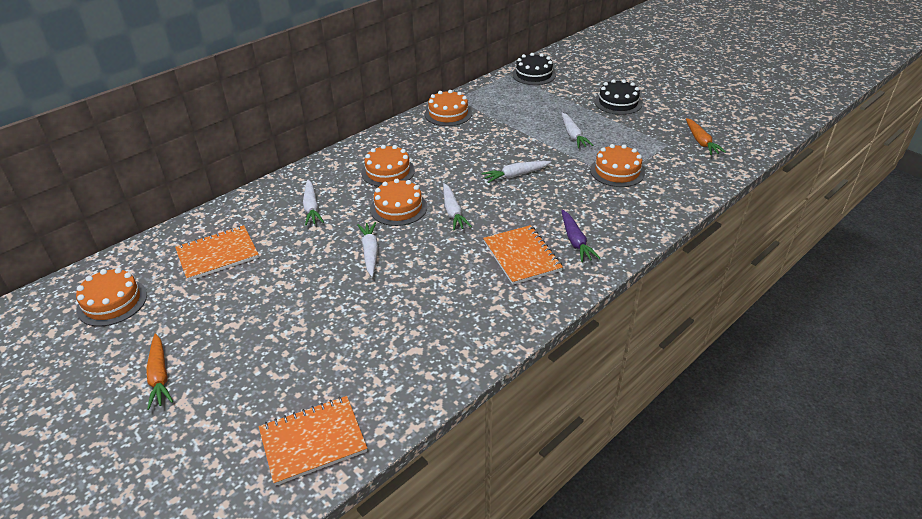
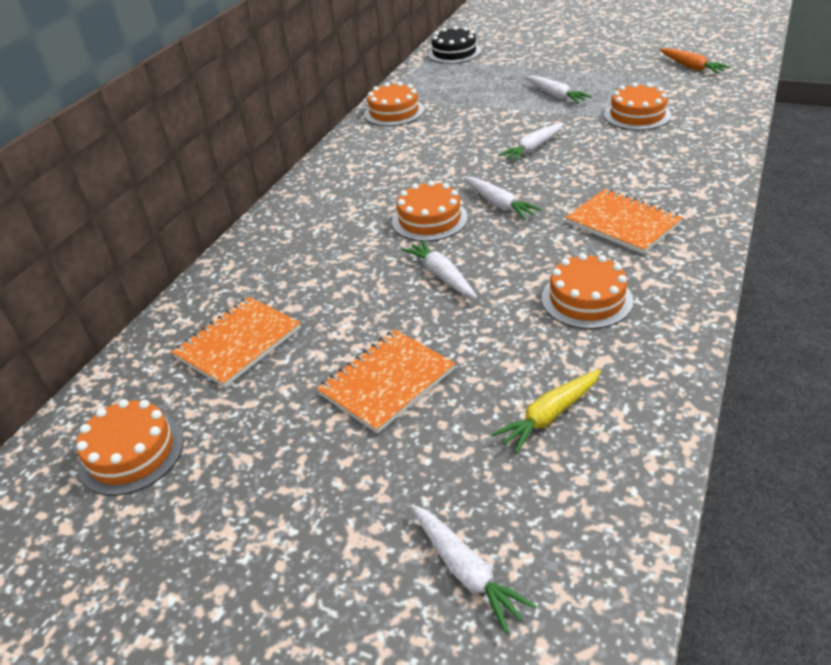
camera: 20 degrees left, 0 degrees up
(159, 376) = (291, 519): orange carrot -> none
(311, 207) = (318, 252): white carrot -> white carrot (466, 571)
(313, 441) = (582, 512): orange notebook -> orange notebook (387, 382)
(349, 373) = (549, 416): none -> yellow carrot
(388, 172) = (379, 187): orange cake -> orange cake (586, 299)
(575, 241) = (664, 191): purple carrot -> none
(618, 103) = (571, 55): black cake -> none

